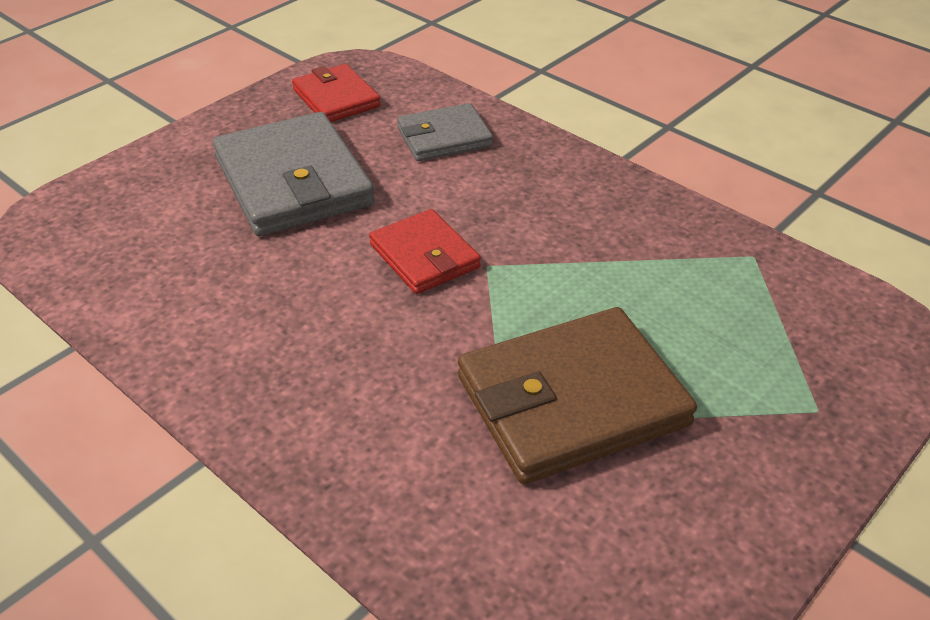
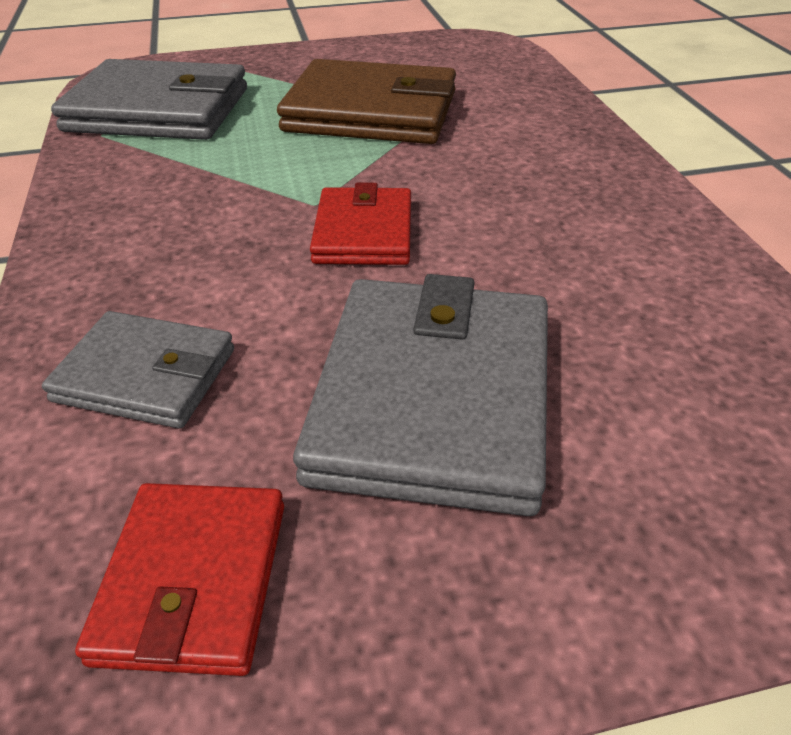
camera: 145 degrees left, 0 degrees up
(764, 304) = (158, 110): none -> grey wallet

